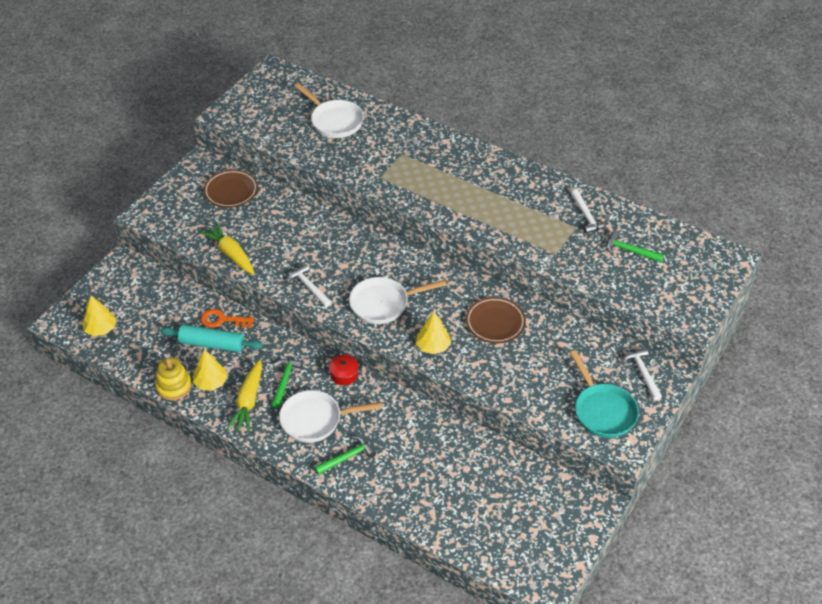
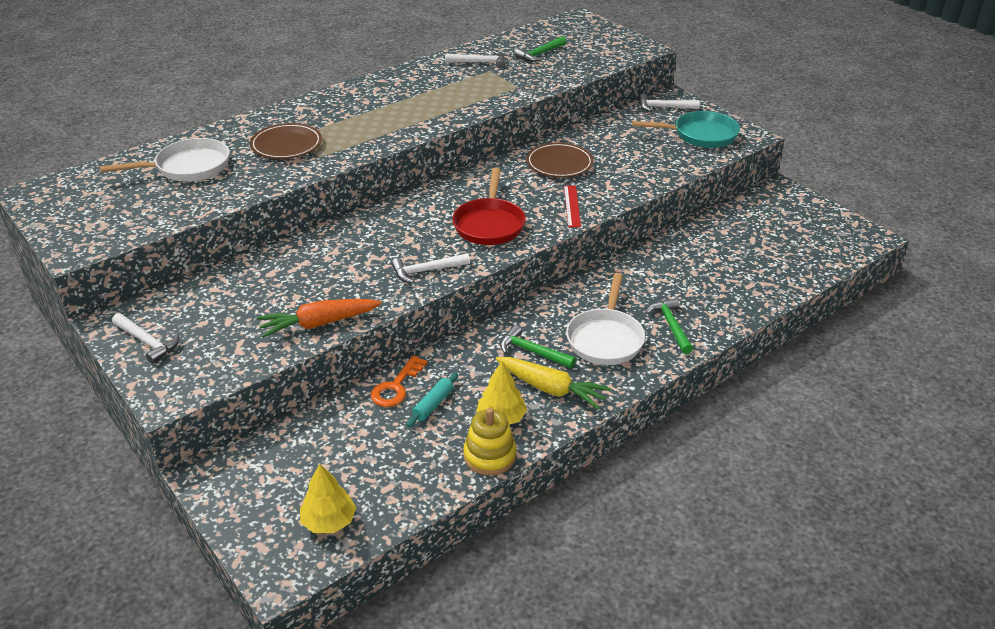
camera: 70 degrees left, 10 degrees down
(187, 186) = (147, 342): none -> white hammer
(212, 344) = (433, 404): turquoise rolling pin -> turquoise rolling pin, size x0.57
(231, 191) = (197, 303): brown plate -> brown plate (286, 145)
(231, 253) = (319, 324): yellow carrot -> orange carrot
(344, 374) = (546, 303): red pot -> none
(383, 304) = (489, 224): white pan -> red pan
(433, 346) = (572, 206): yellow tree -> red ruler

